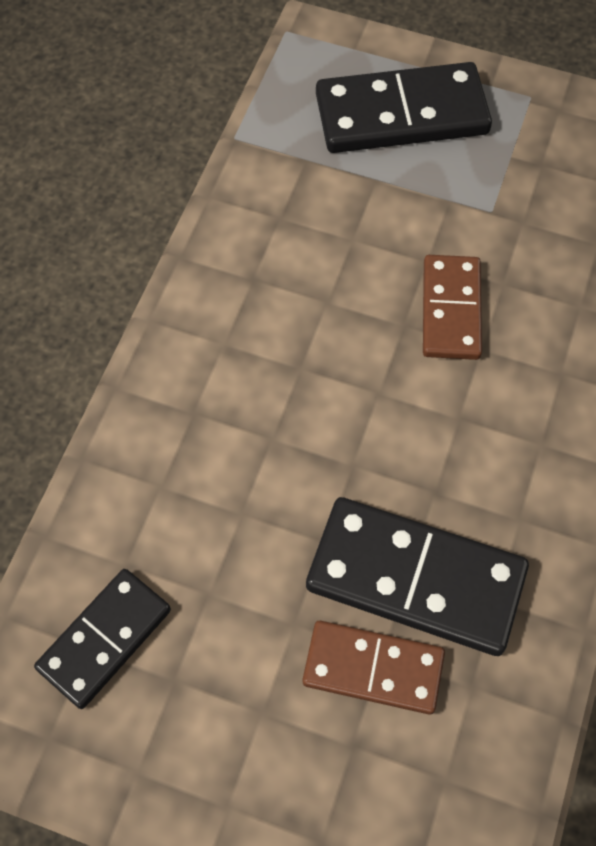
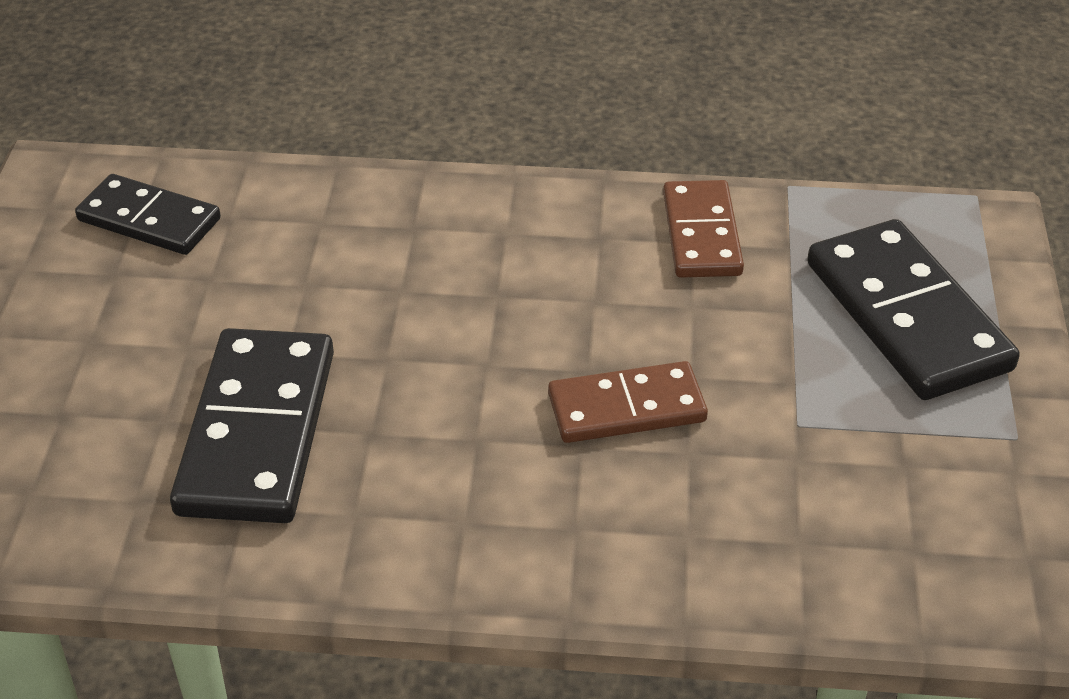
camera: 75 degrees right, 20 degrees down
(373, 668) = (146, 414): brown domino -> brown domino (702, 234)

